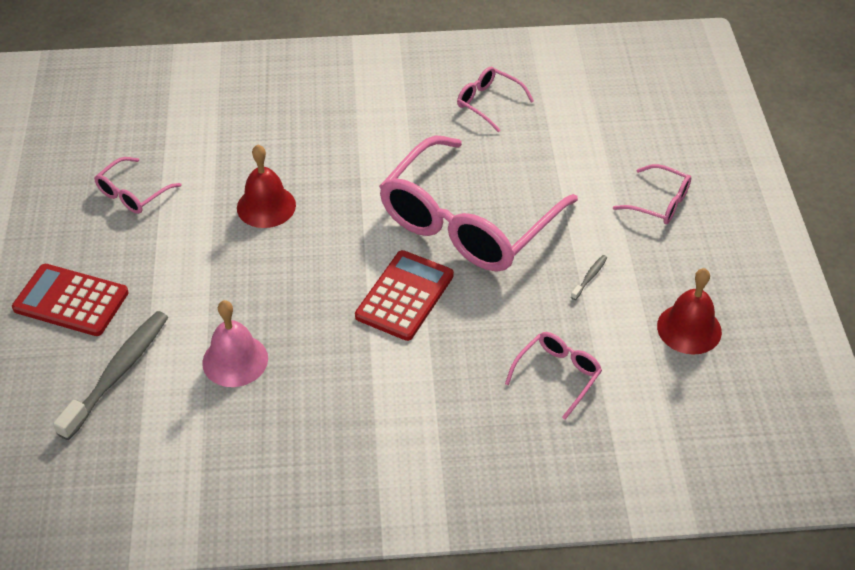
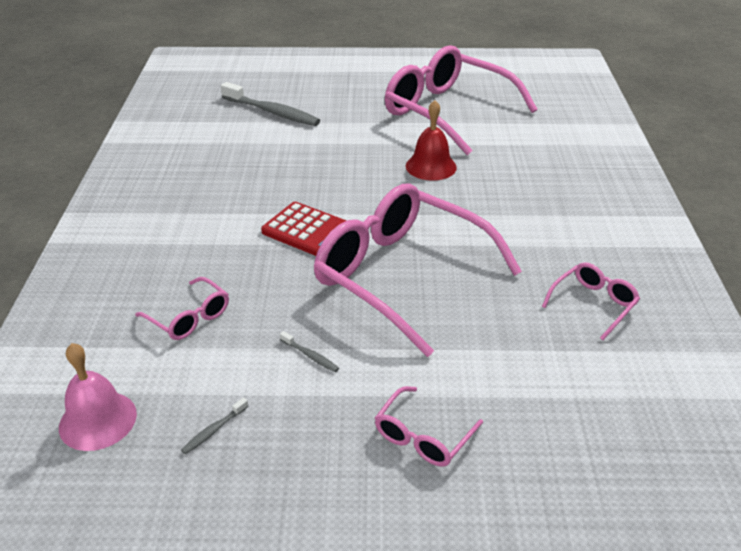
camera: 95 degrees right, 10 degrees down
(71, 301) = (342, 94): red calculator -> none
(132, 194) = (447, 111): pink glasses -> pink glasses, size x2.33
(235, 360) = (268, 154): pink bell -> pink bell (98, 420)
(689, 328) = (214, 430): red bell -> grey toothbrush

